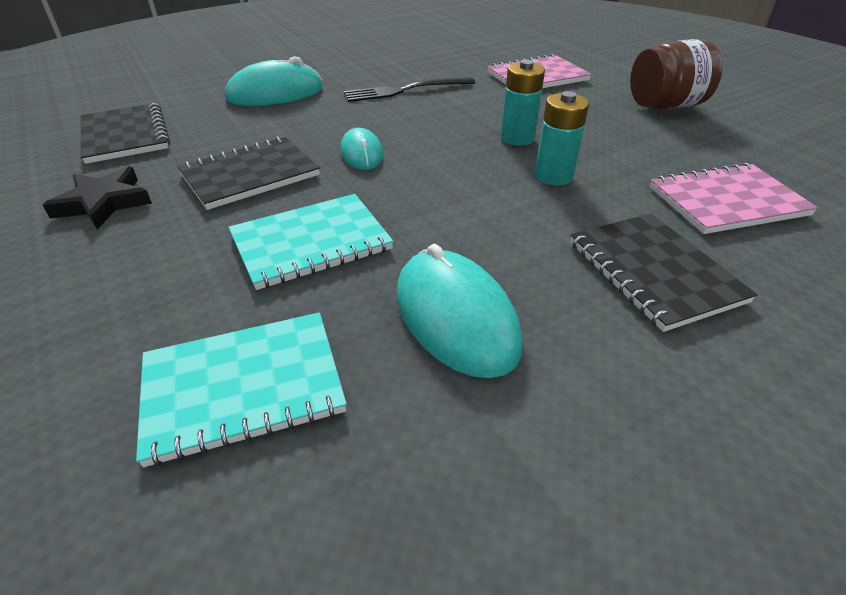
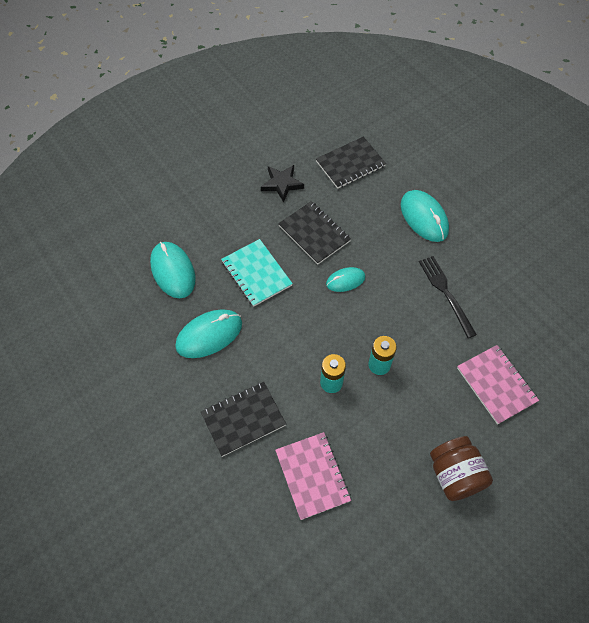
camera: 85 degrees right, 20 degrees up
(243, 387) = (173, 271): turquoise notebook -> turquoise mouse

